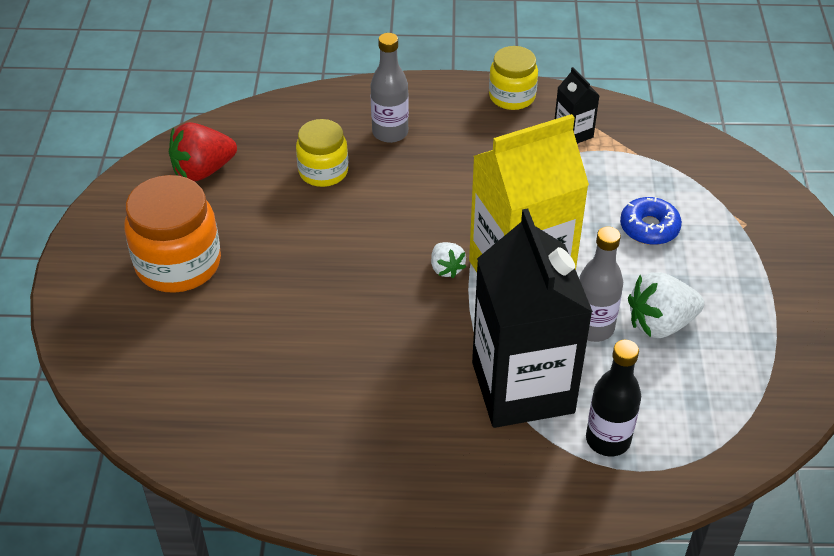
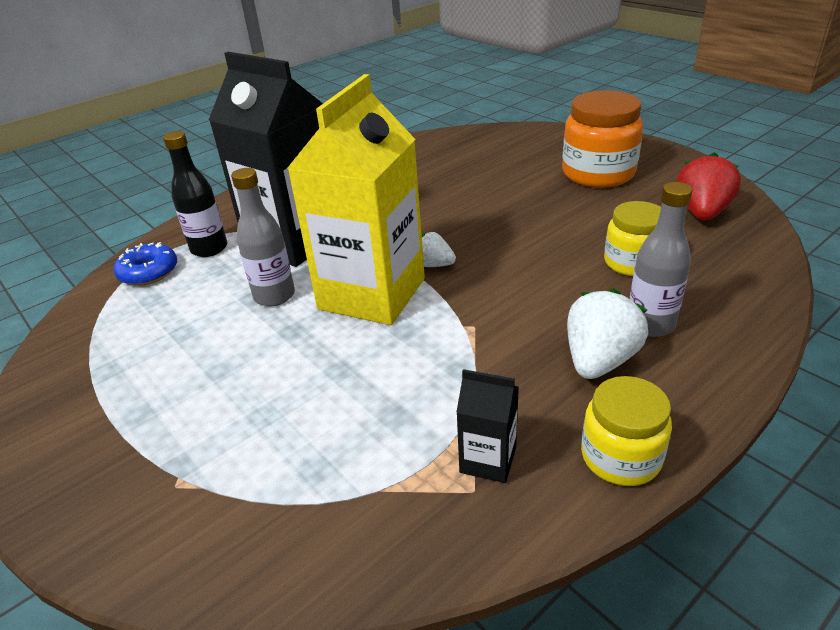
camera: 140 degrees right, 10 degrees down
(649, 228) = (291, 404): blue donut -> blue donut (149, 272)
(660, 324) = (217, 330): white strawberry -> white strawberry (599, 360)

